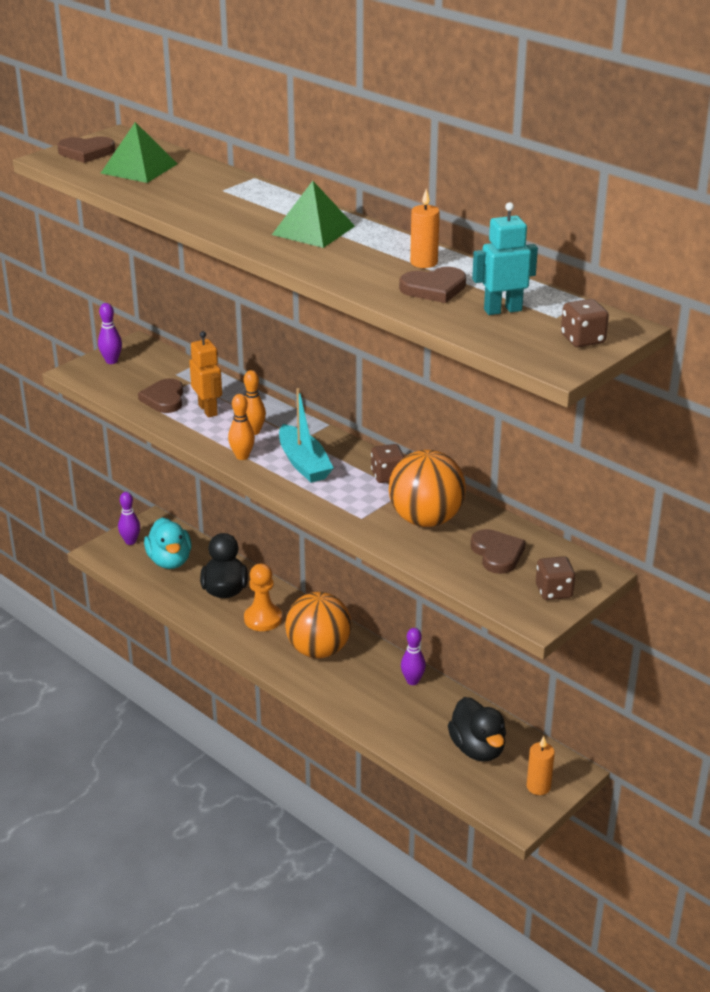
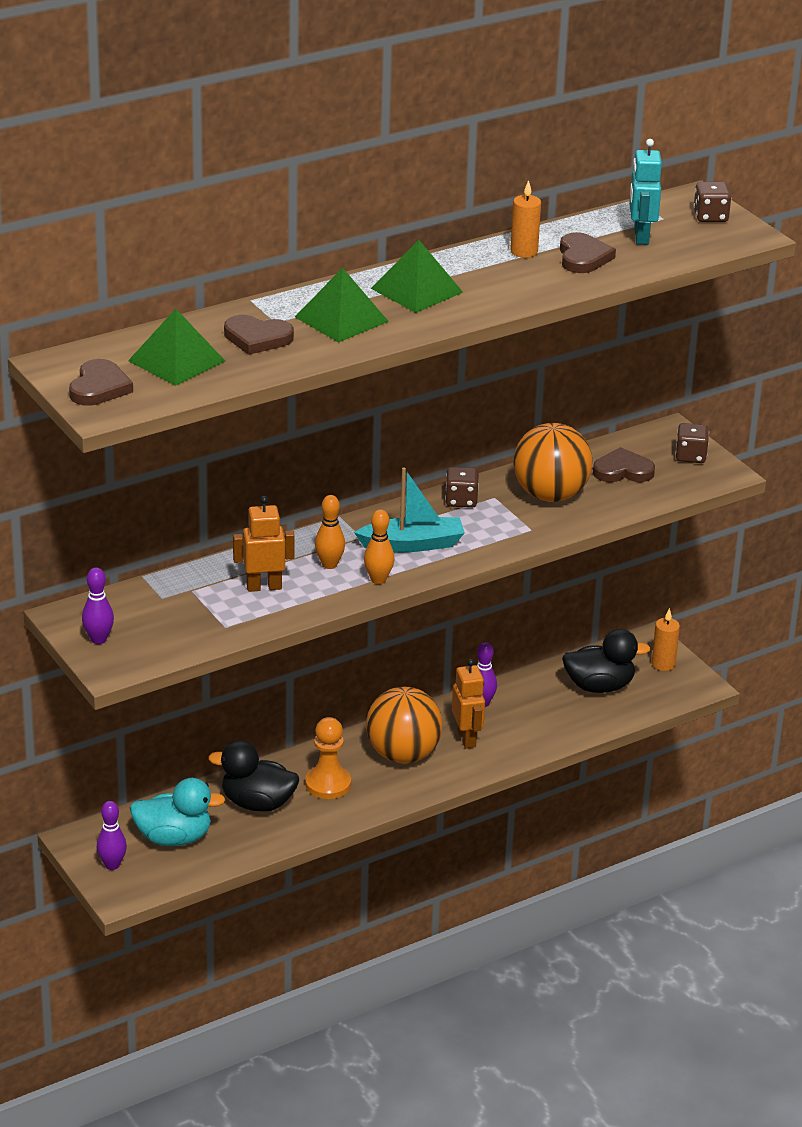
camera: 75 degrees left, 0 degrees up
(164, 399) = (220, 613): brown heart -> brown heart (257, 338)
(242, 210) = (341, 319): none -> green pyramid
(358, 681) = (467, 738): none -> orange robot

